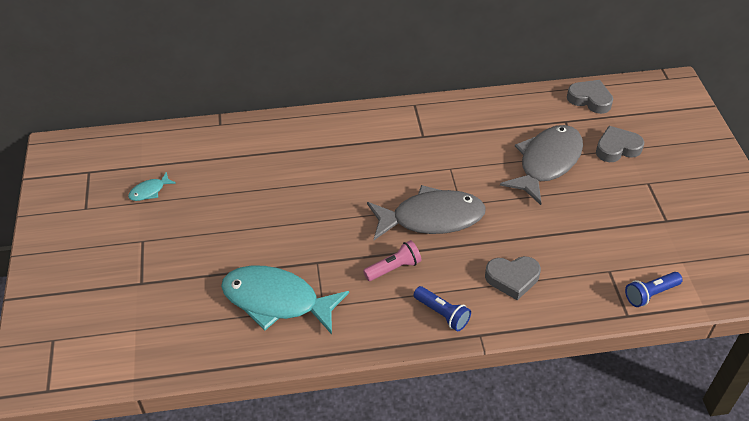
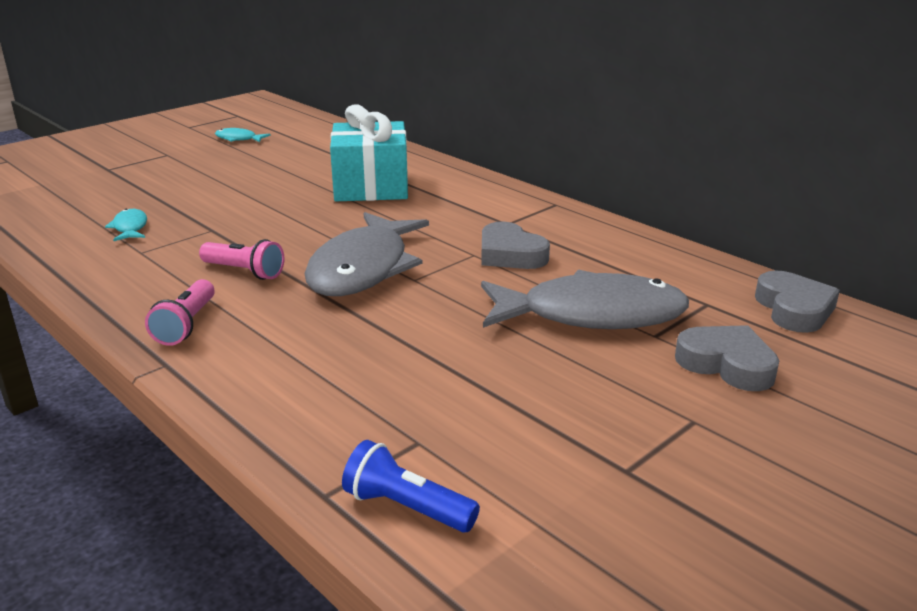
camera: 55 degrees right, 20 degrees down
(276, 301) = (130, 228): turquoise fish -> turquoise fish, size x0.42
(315, 164) = (371, 187): none -> turquoise gift
(431, 218) = (363, 268): grey fish -> grey fish turned 60 degrees clockwise
(442, 314) = (186, 325): blue flashlight -> pink flashlight
(512, 279) = (306, 357): grey heart -> grey heart (510, 254)

